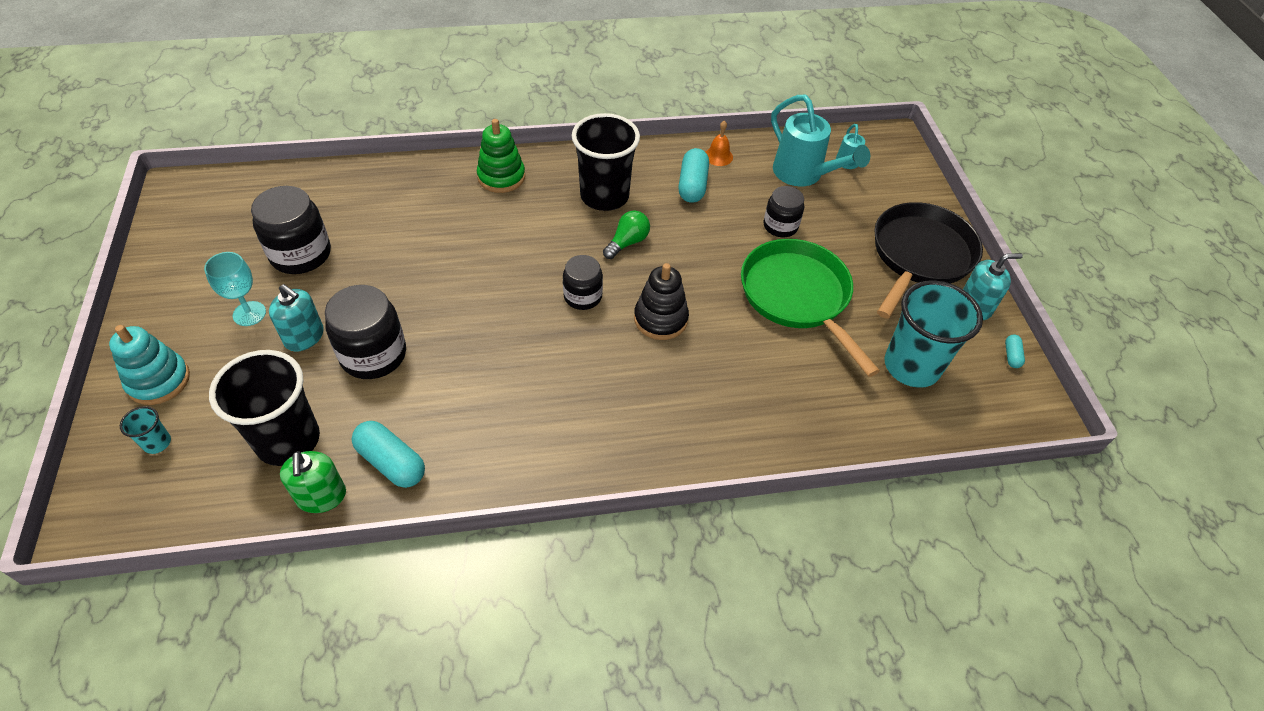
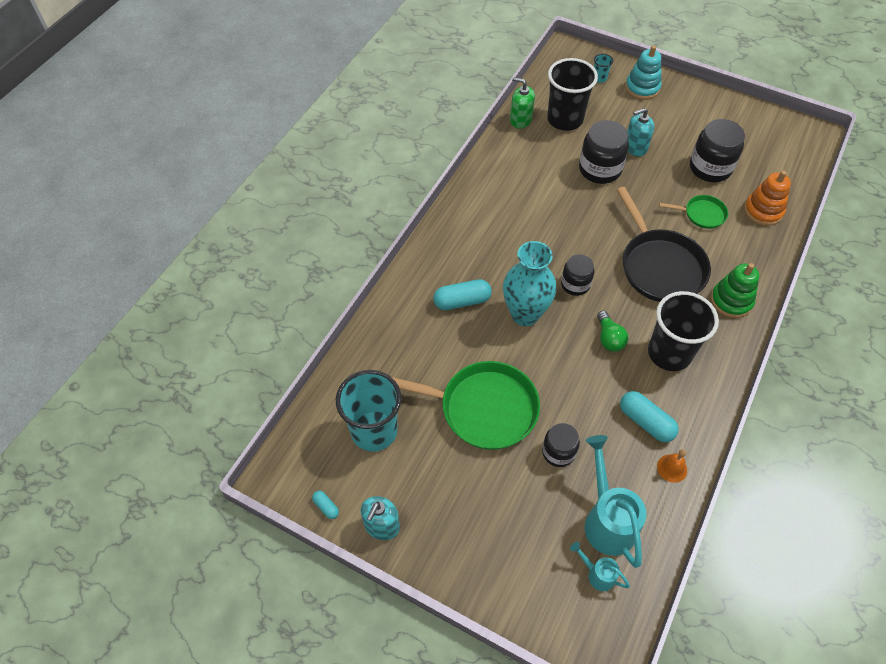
camera: 130 degrees right, 5 degrees up
(249, 313) = (670, 132): turquoise goblet -> none
(348, 191) = (763, 211): none -> orange stacking toy
(390, 235) = (702, 214): none -> green pan
(391, 462) = (520, 149): turquoise capsule -> turquoise capsule (462, 301)
(660, 319) = (525, 314): black stacking toy -> turquoise vase
(803, 174) = (607, 520): turquoise watering can -> turquoise watering can turned 75 degrees clockwise
(919, 256) = (455, 532): black pan -> black pan (659, 266)

